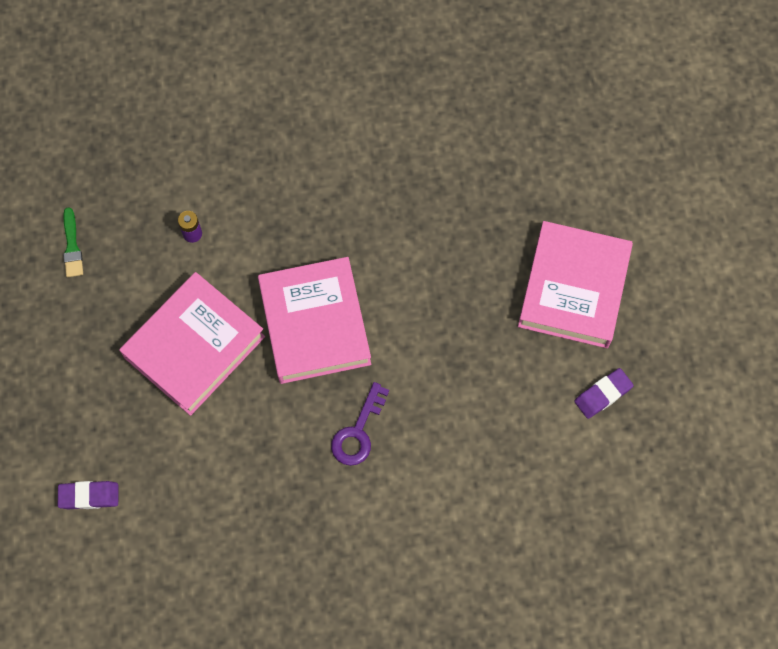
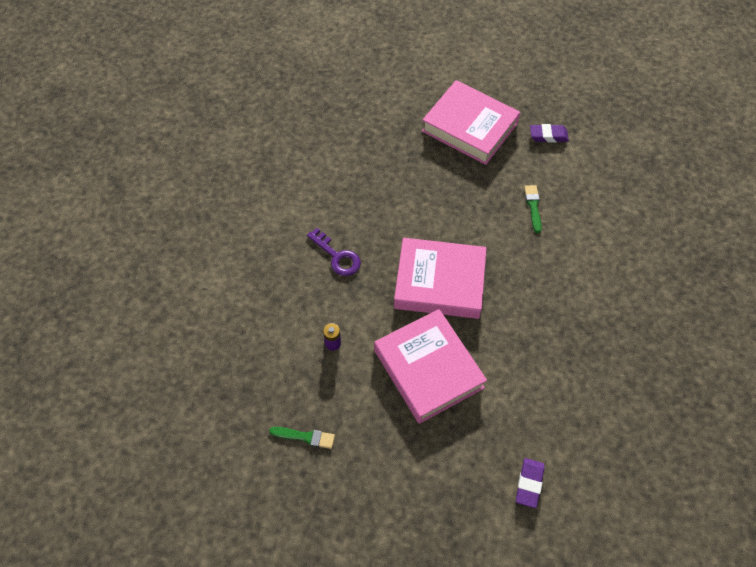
camera: 70 degrees left, 10 degrees down
(358, 432) = (532, 280): purple key -> purple key (337, 256)
(473, 405) = (533, 206): none -> green brush
(603, 394) = (548, 136): purple eraser -> purple eraser turned 75 degrees counterclockwise

